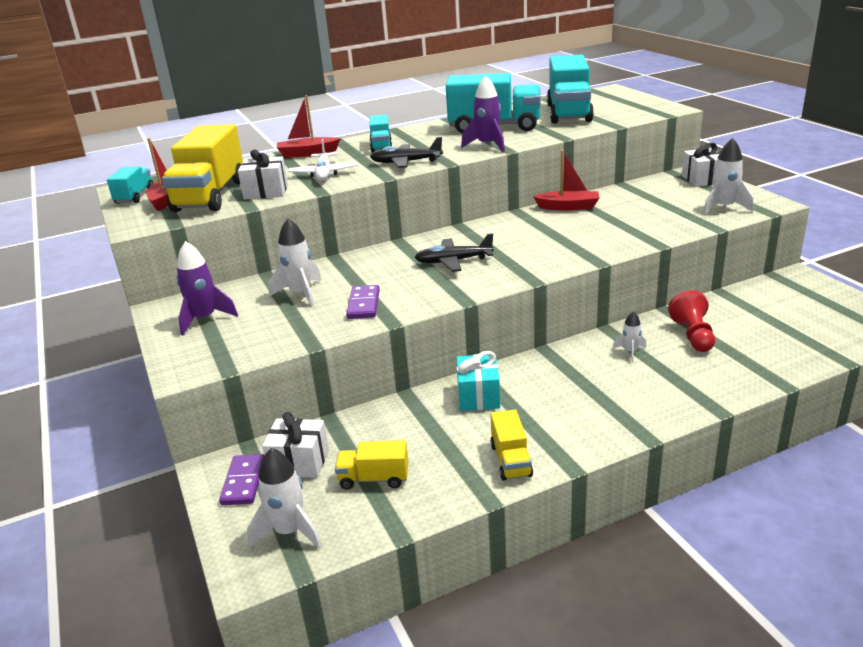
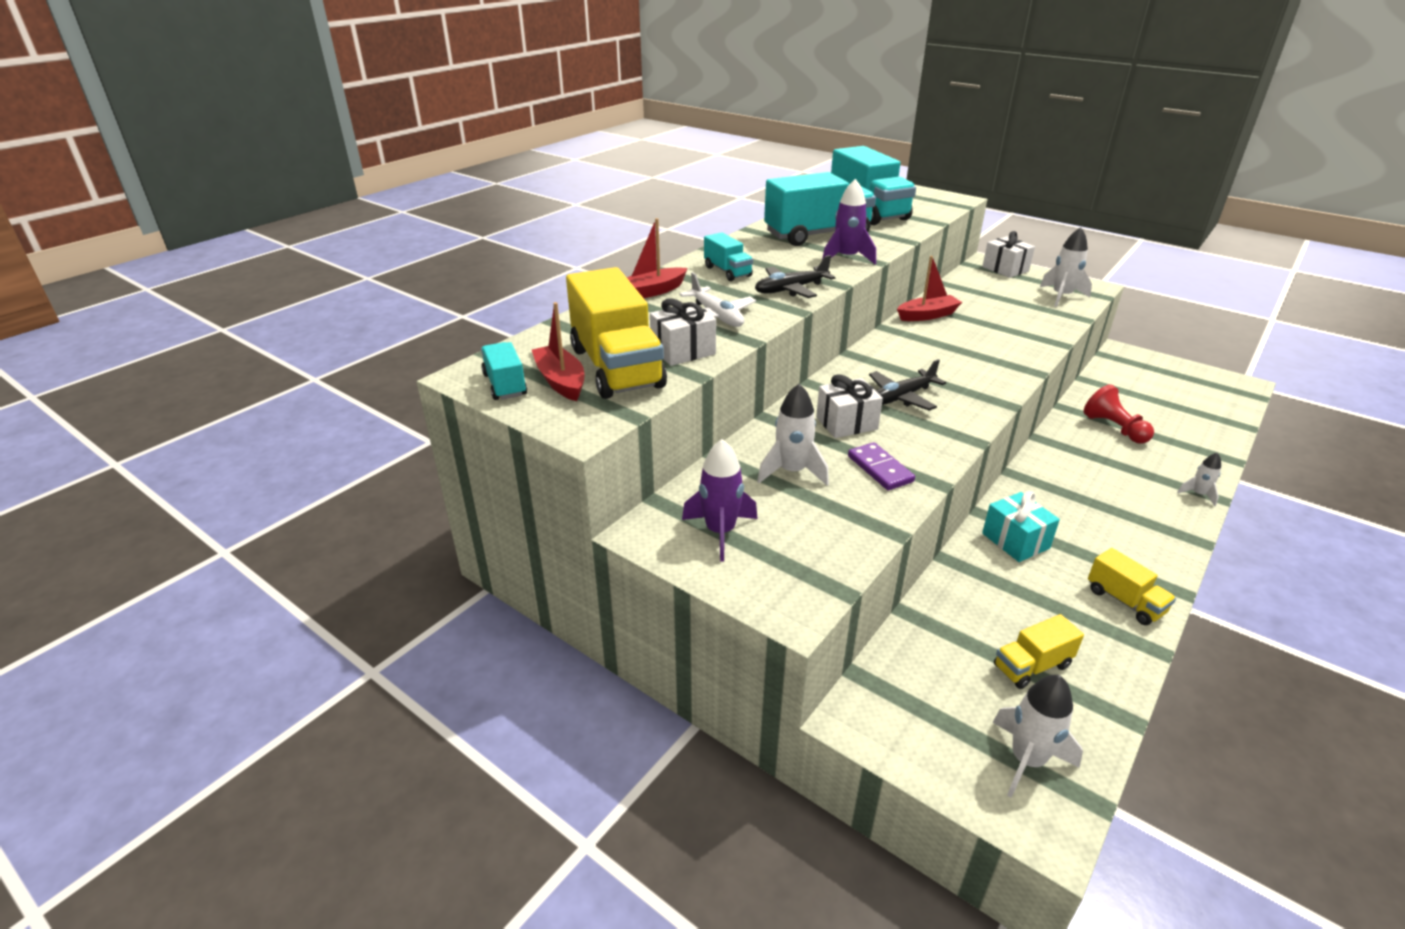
camera: 30 degrees left, 5 degrees up
(244, 482) = (908, 720): purple domino -> none
(299, 462) = (937, 674): white gift -> white gift (846, 423)
(630, 352) = (1086, 457): white rocket -> white rocket (1198, 494)

